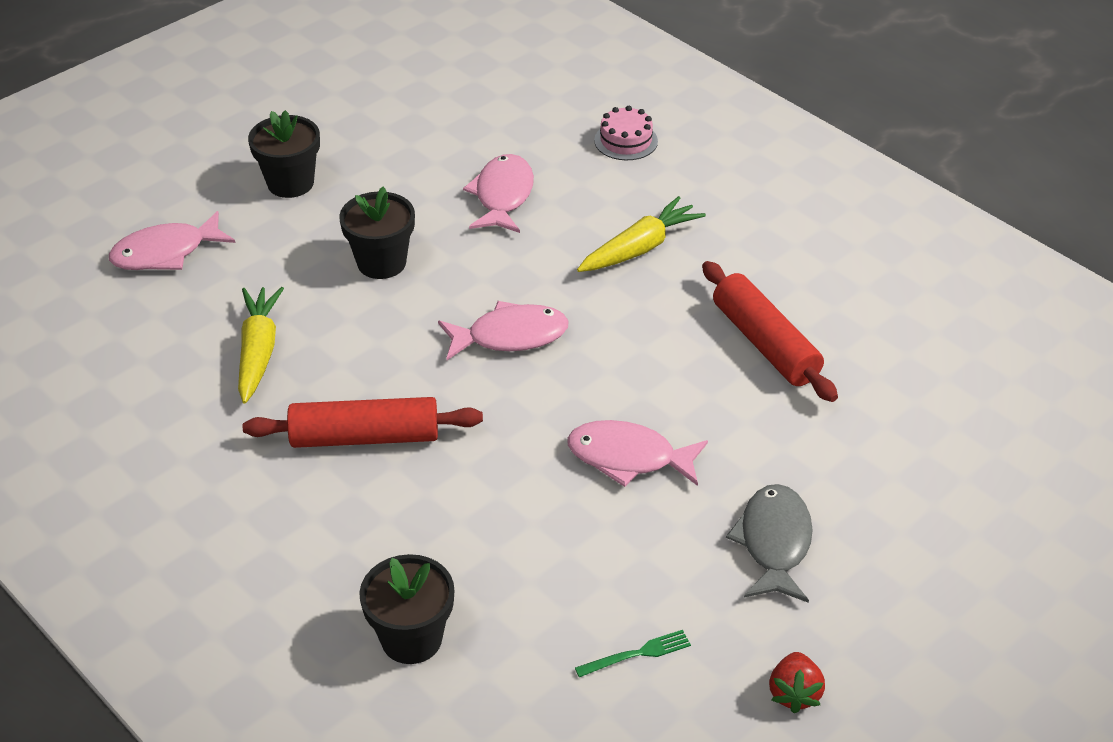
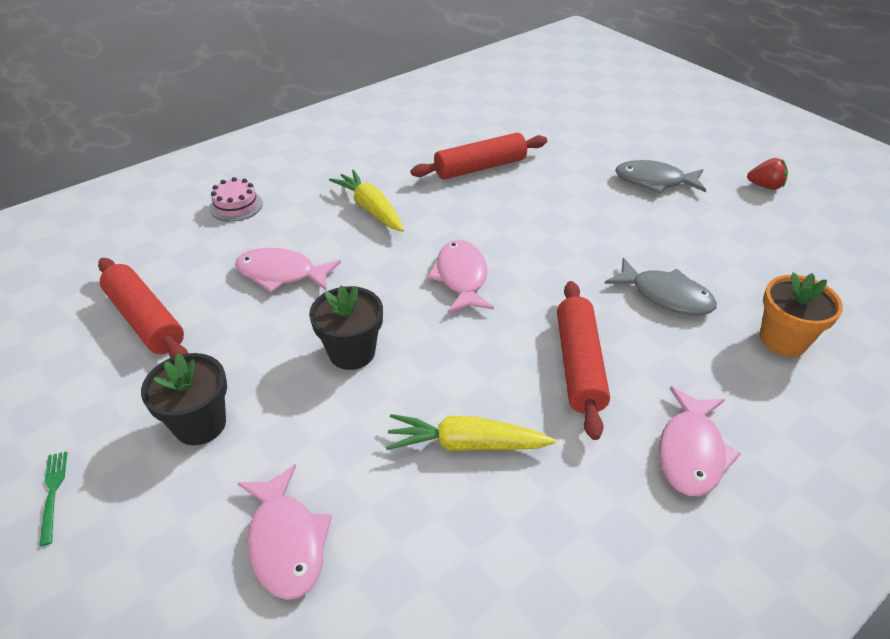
camera: 85 degrees left, 0 degrees up
(411, 639) = (783, 340): black flower pot -> orange flower pot
(424, 122) = (146, 320): none -> red rolling pin
(491, 527) = (665, 296): none -> grey fish
(628, 458) = (589, 229): pink fish -> pink fish (691, 452)
(636, 654) = (758, 238): green fork -> green fork (53, 493)

